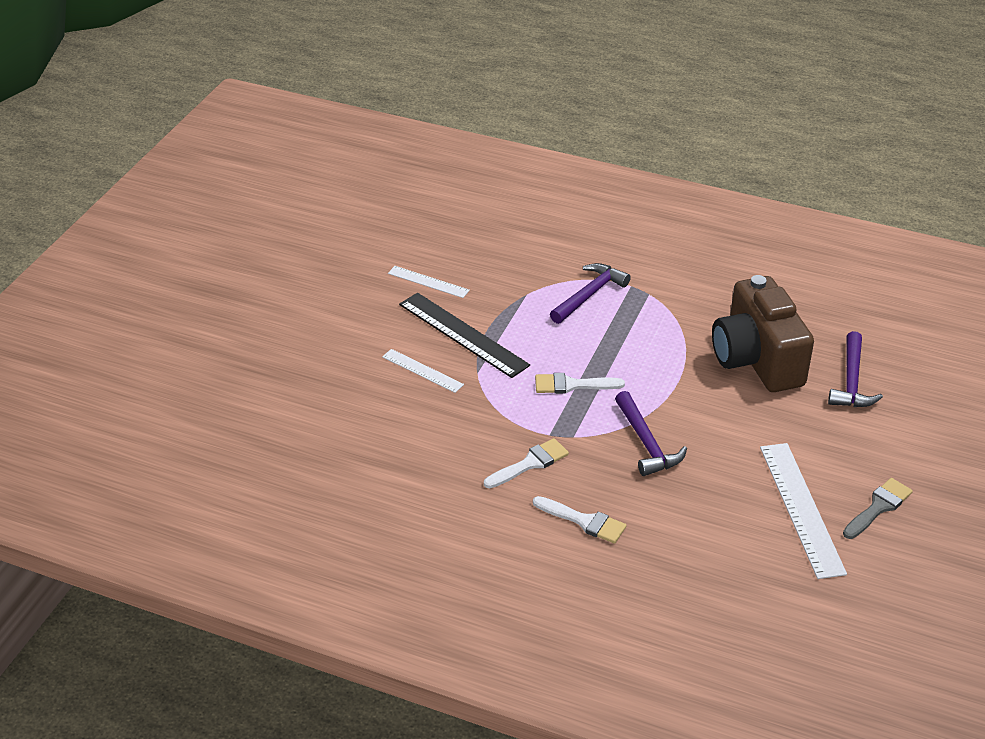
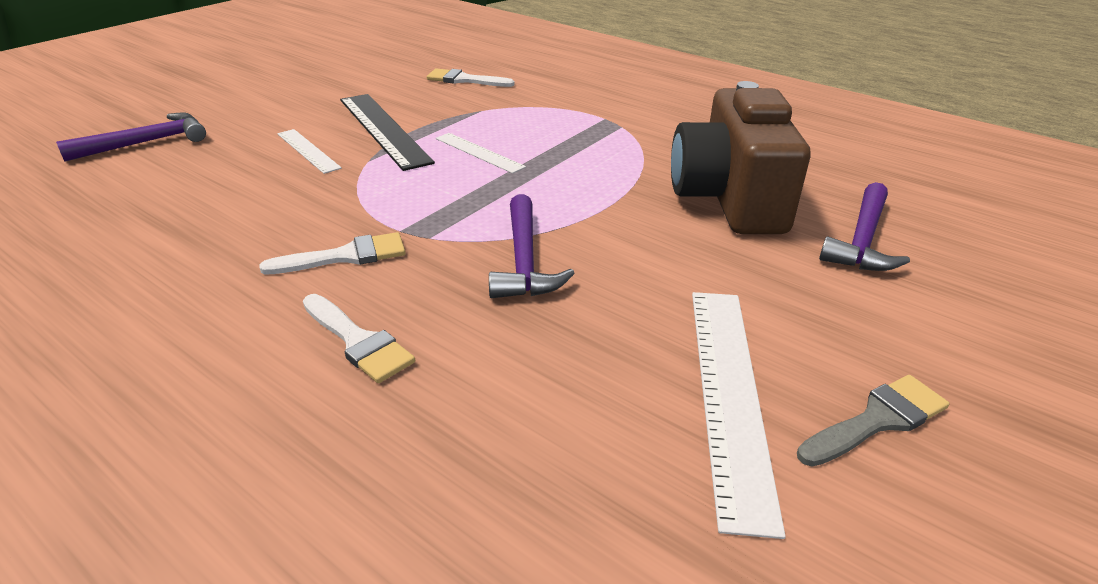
camera: 15 degrees right, 5 degrees down
(428, 282) = (388, 89): white ruler -> white ruler (479, 152)
(572, 385) = (470, 187): white brush -> white brush (464, 80)
(589, 295) = (552, 119): purple hammer -> purple hammer (146, 143)

